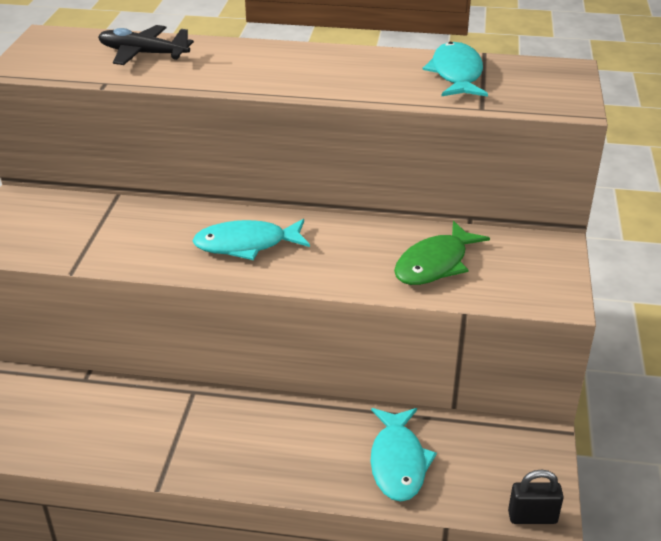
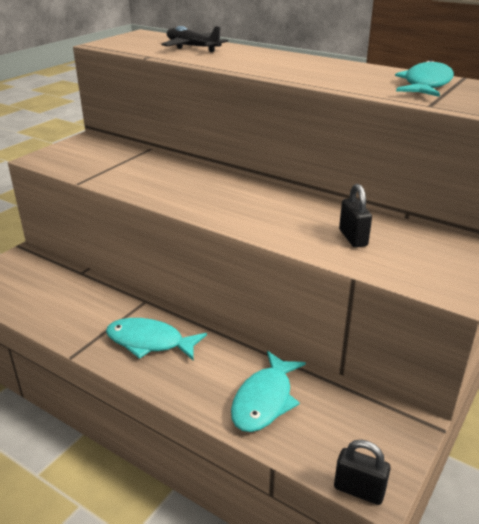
camera: 25 degrees right, 5 degrees down
(246, 244) = (211, 193): turquoise fish -> turquoise fish (150, 342)
(435, 264) = (353, 238): green fish -> black padlock

